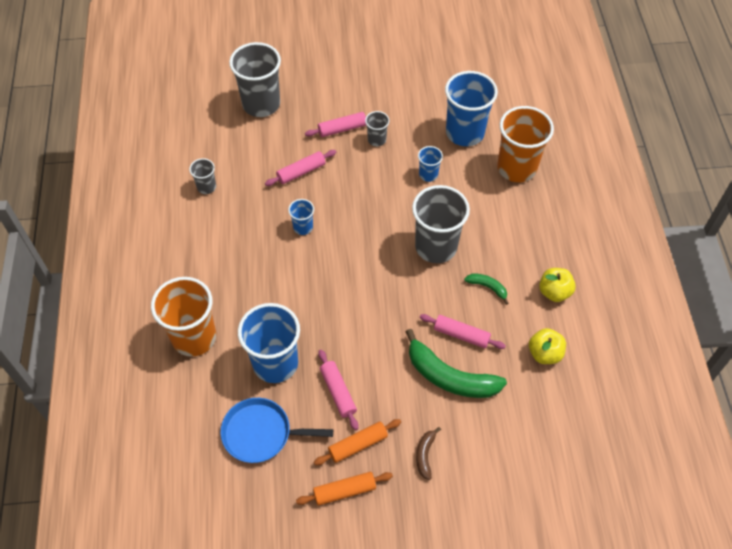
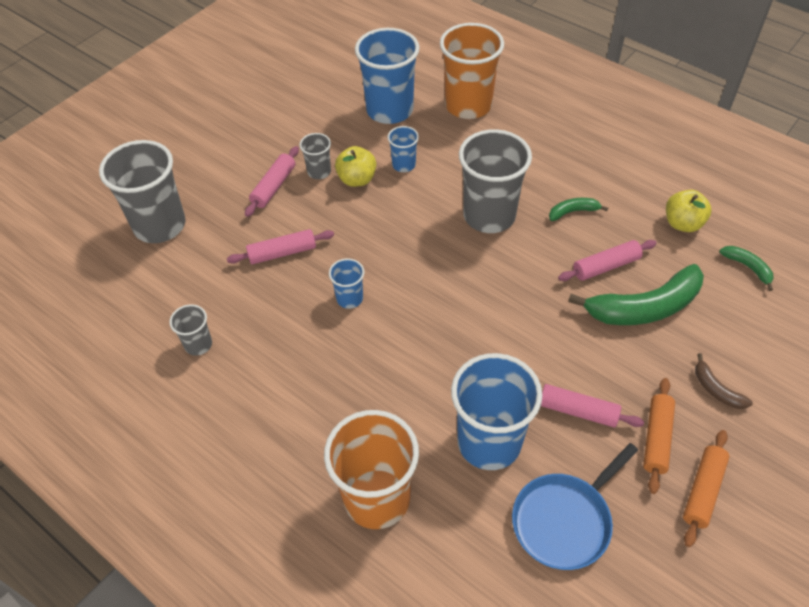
camera: 45 degrees left, 5 degrees down
(301, 172) = (282, 252): pink rolling pin -> pink rolling pin turned 60 degrees clockwise
(546, 414) = (748, 267): none -> green banana
(554, 292) = (624, 172): yellow apple -> yellow apple (357, 179)

